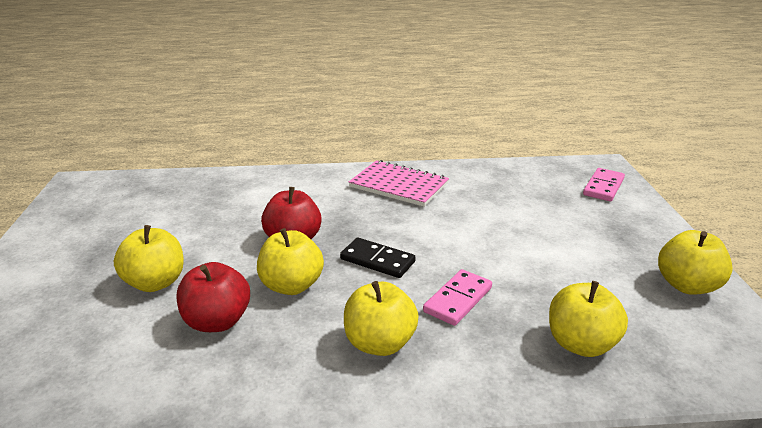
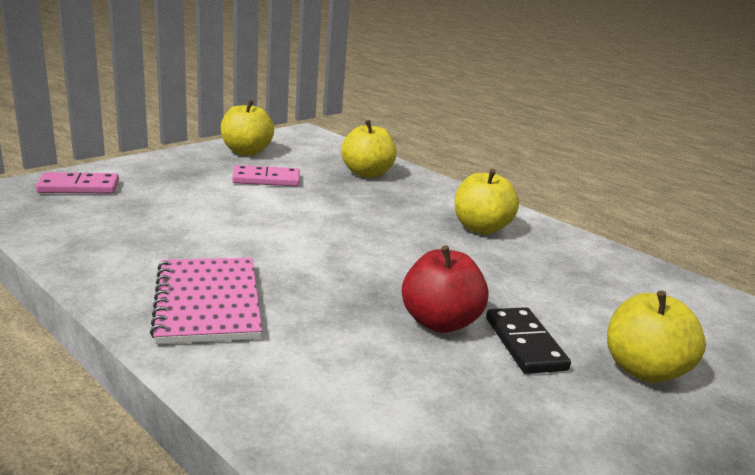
camera: 135 degrees left, 5 degrees down
(217, 321) = (594, 300): red apple -> none
(291, 286) = (498, 287): yellow apple -> none
(377, 260) = (392, 260): black domino -> black domino (524, 343)
(457, 299) = (387, 214): pink domino -> pink domino (266, 179)

